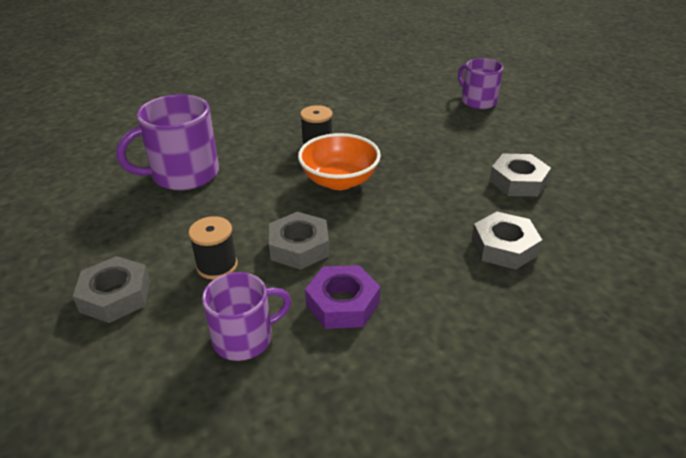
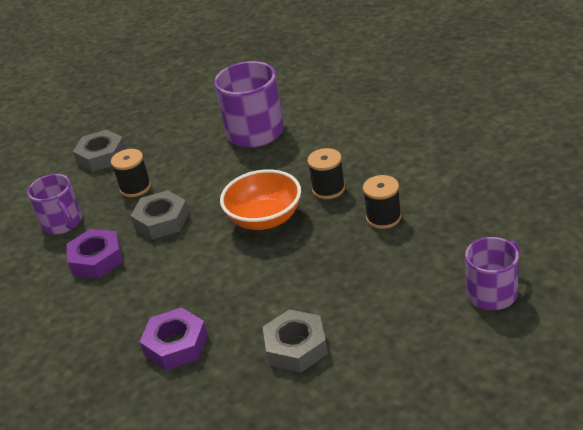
camera: 85 degrees right, 0 degrees up
(374, 126) = (383, 217): none -> black spool
(504, 247) = (176, 345): grey nut -> purple nut

